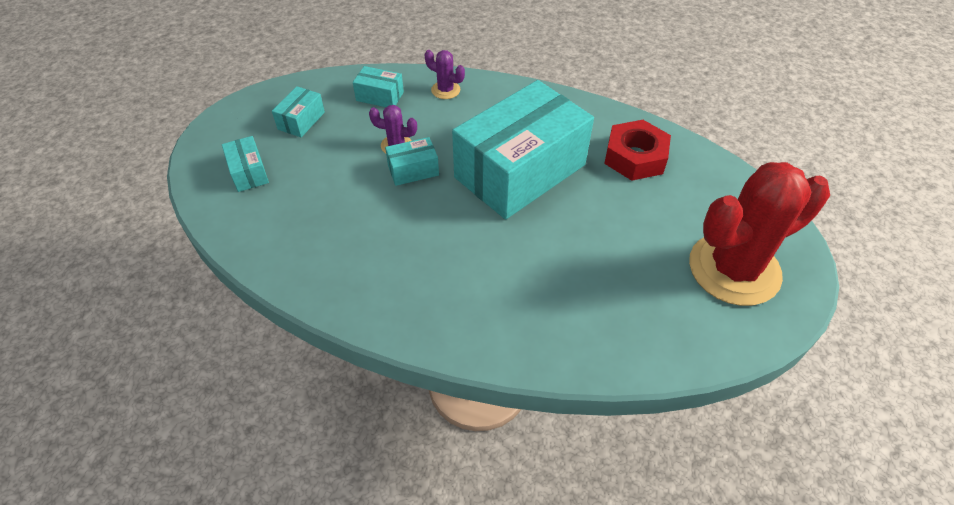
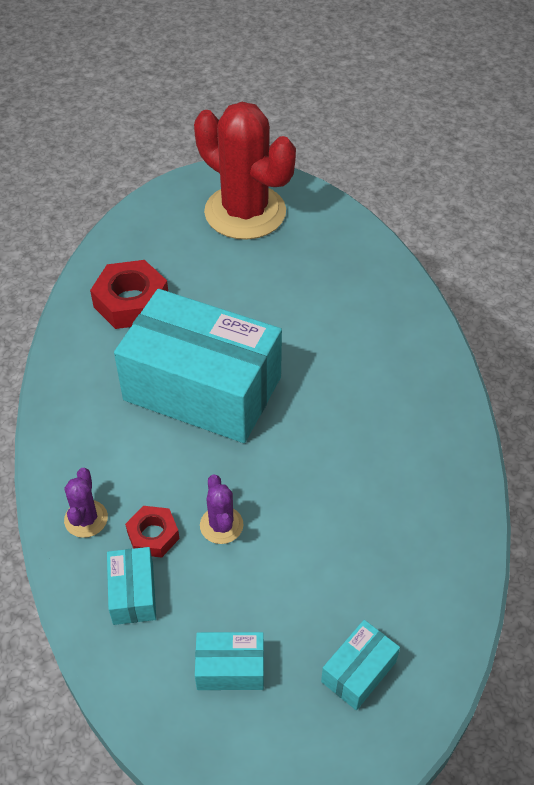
camera: 115 degrees left, 0 degrees up
(412, 114) = (153, 535): none -> red nut
(413, 170) = (254, 488): turquoise box -> none

